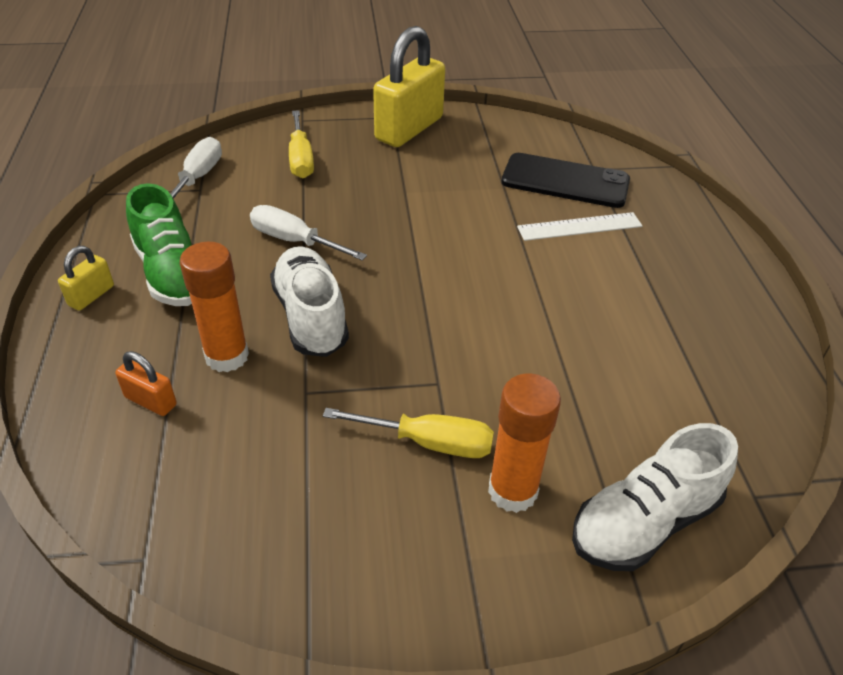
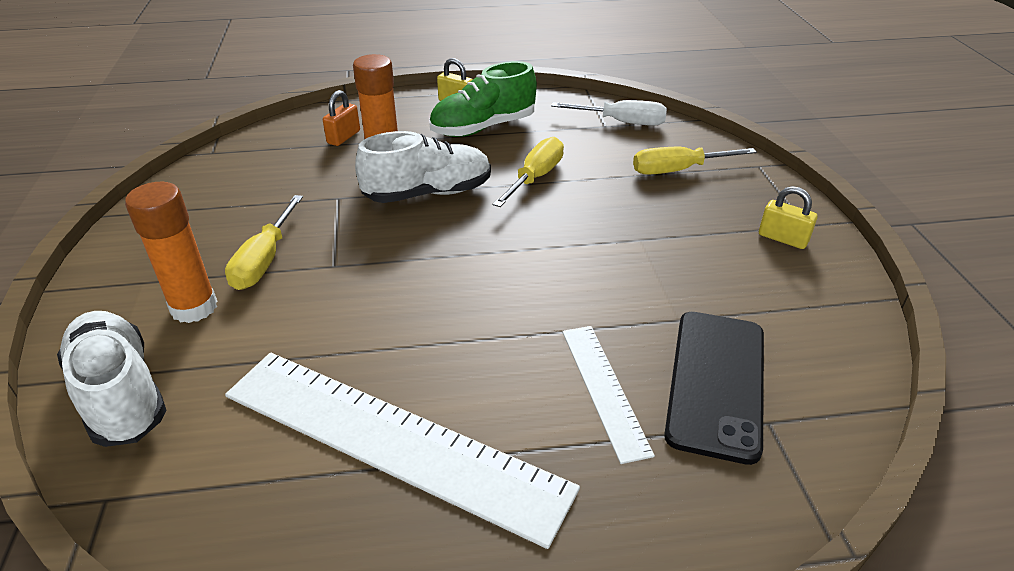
camera: 90 degrees right, 5 degrees down
(295, 241) = (535, 178): white screwdriver -> yellow screwdriver
(409, 129) = (783, 238): yellow padlock -> yellow padlock, size x0.45
(650, 328) = (392, 440): none -> white ruler

